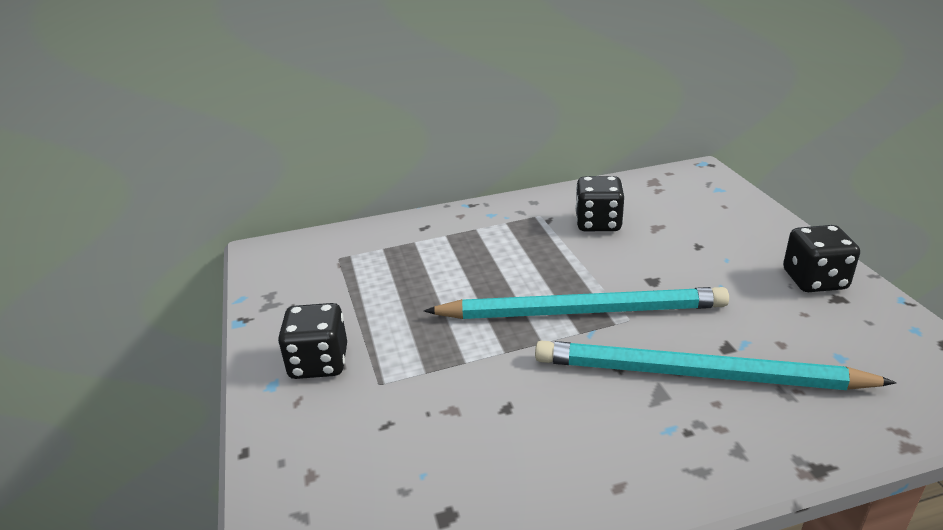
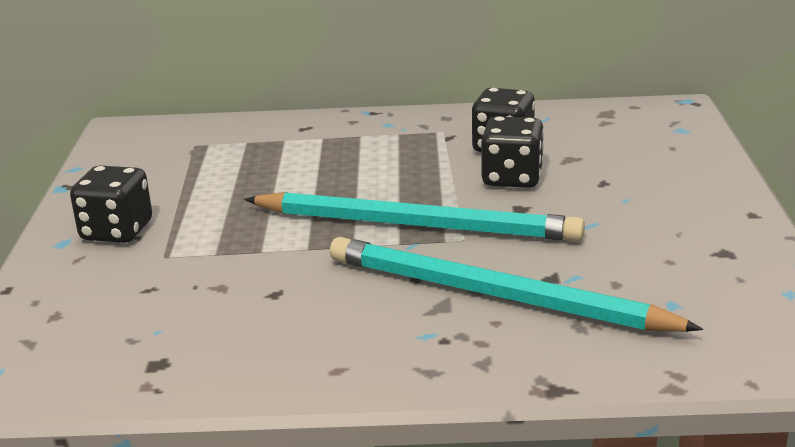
camera: 15 degrees right, 5 degrees down
(814, 280) = (711, 232): black dice -> black dice (512, 178)

